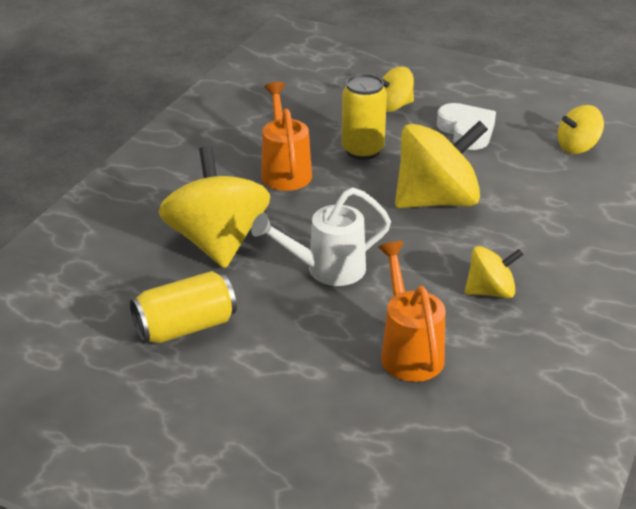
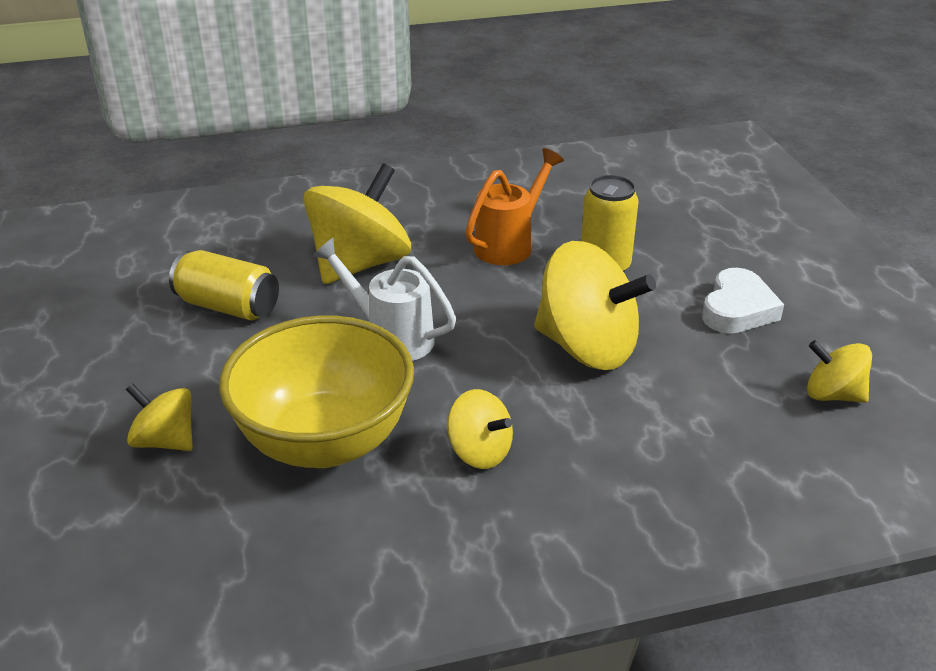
camera: 50 degrees right, 0 degrees up
(393, 106) = (707, 248): yellow spinning top -> yellow spinning top (165, 441)
(409, 350) = (325, 442): orange watering can -> yellow bowl

